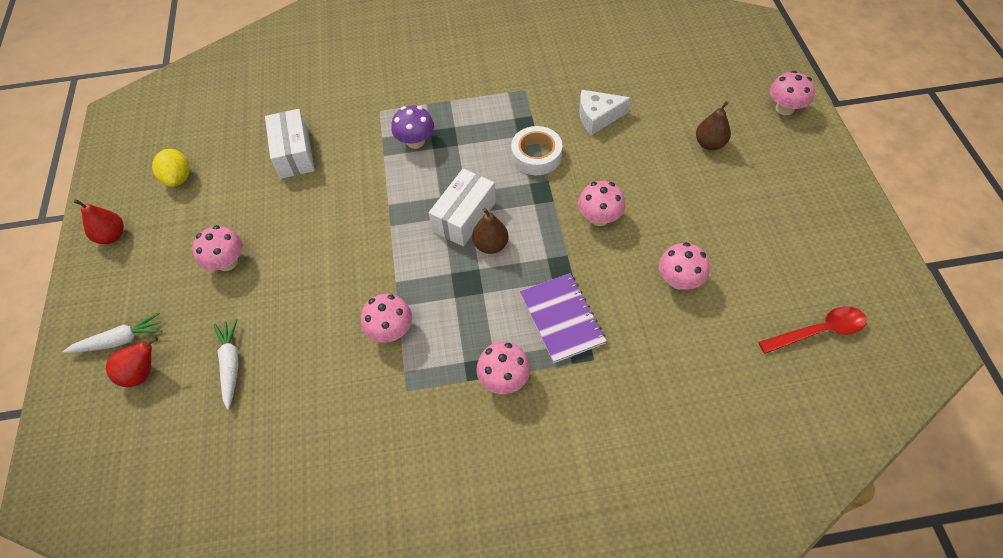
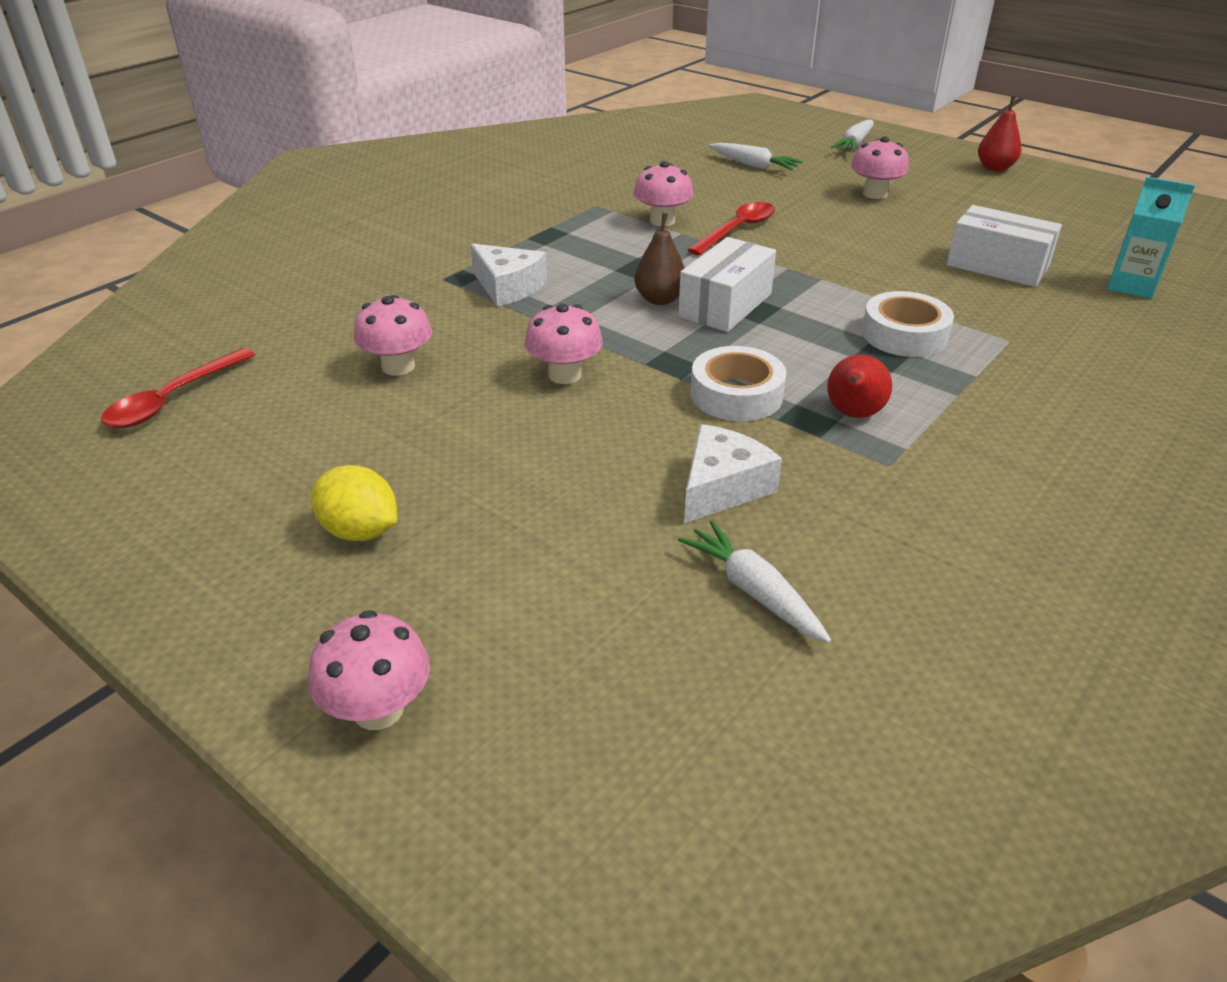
camera: 135 degrees right, 20 degrees down
(142, 373) = (805, 142): red pear -> red pear (853, 414)
(178, 178) = (1044, 208): yellow lemon -> yellow lemon (360, 531)
(269, 102) = (1131, 286): none -> turquoise carton
(363, 283) = (737, 230): none -> red spoon
(415, 141) = (904, 335): purple mushroom -> white tape
(464, 217) = (725, 305): white box -> white box turned 45 degrees clockwise
(504, 379) = (518, 238): pink mushroom -> none
(562, 318) = (508, 287): purple notebook -> white cheese
(632, 77) = (753, 591): none -> white carrot
(709, 144) = (488, 547): brown pear -> none

